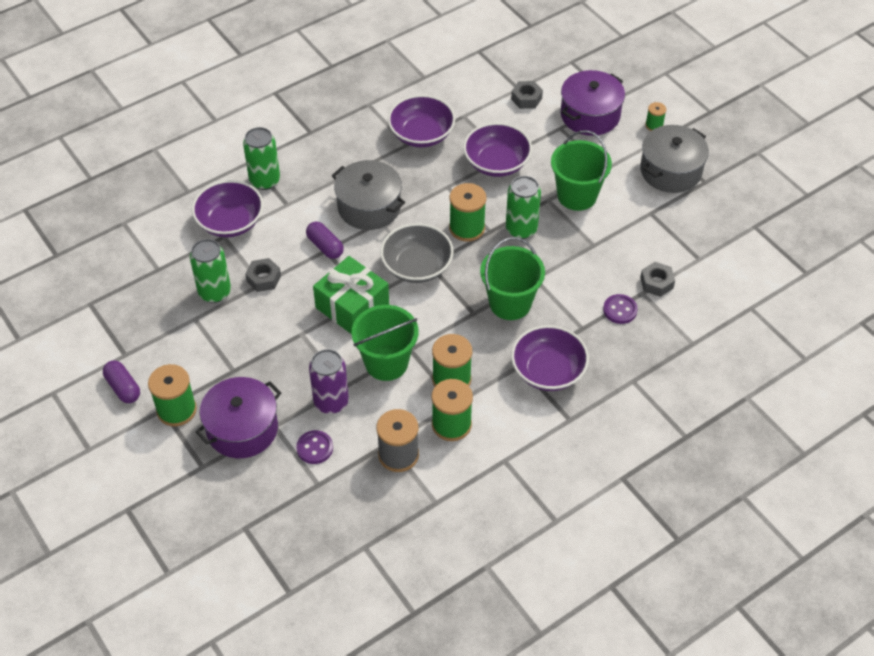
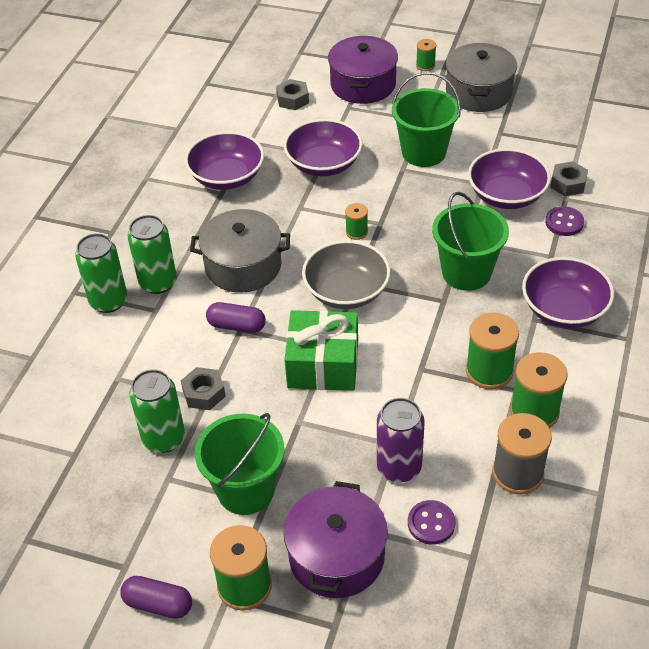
camera: 35 degrees left, 5 degrees down
(230, 222) = (111, 360): purple bowl -> purple bowl (506, 195)
(386, 363) = (412, 395): green bucket -> green bucket (246, 490)
(467, 228) = (356, 232): green spool -> green spool, size x0.53
(521, 229) = (406, 206): green can -> green can (158, 282)

